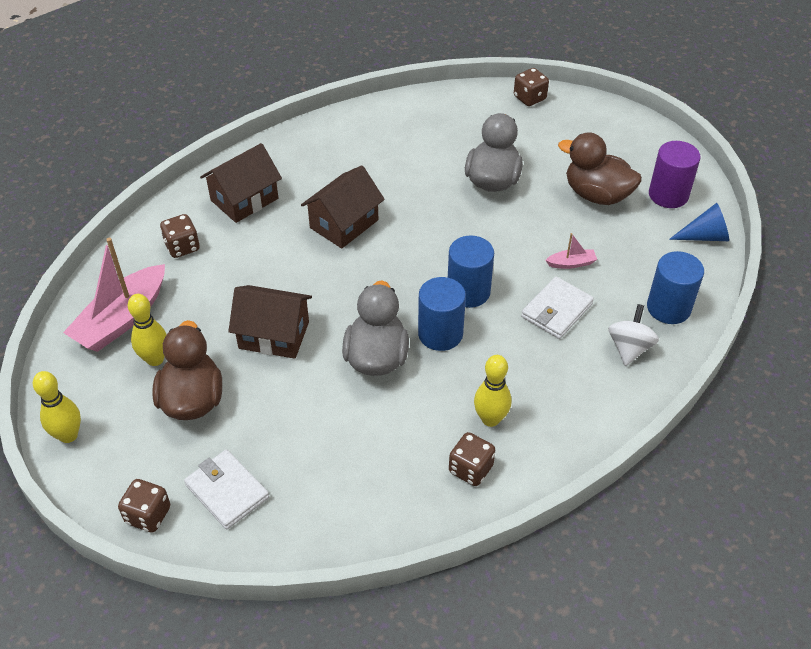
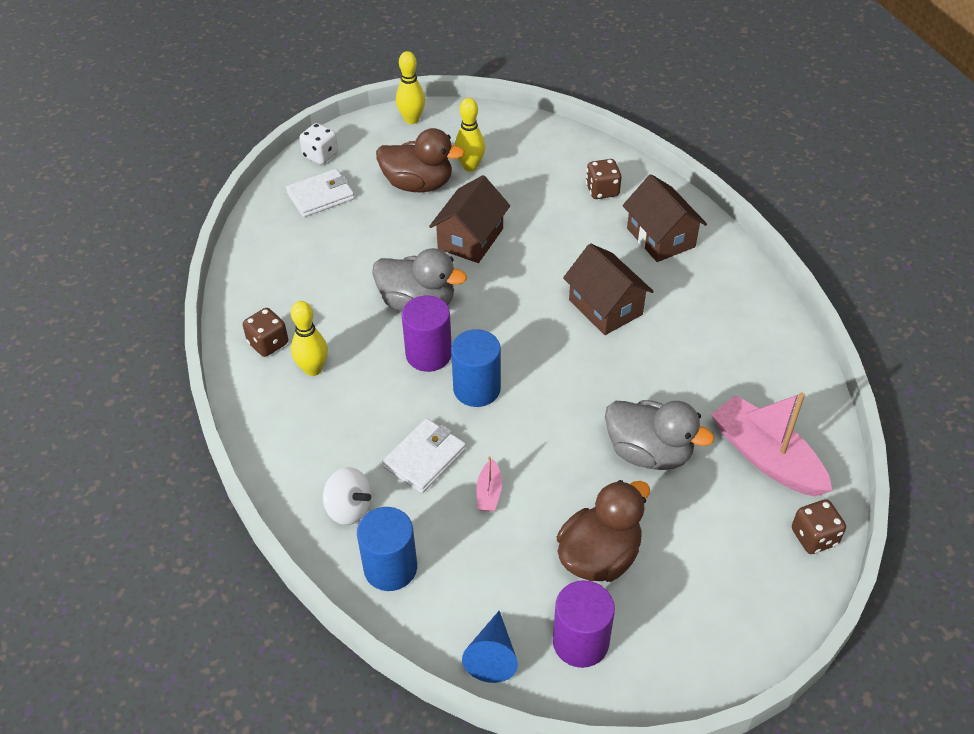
camera: 105 degrees right, 0 degrees up
(122, 319) = (522, 150): pink boat -> pink boat (766, 457)
(148, 515) = (320, 155): brown dice -> white dice
(440, 334) = (428, 354): blue cylinder -> purple cylinder
(556, 310) = (424, 458): white wallet -> white wallet turned 75 degrees clockwise

